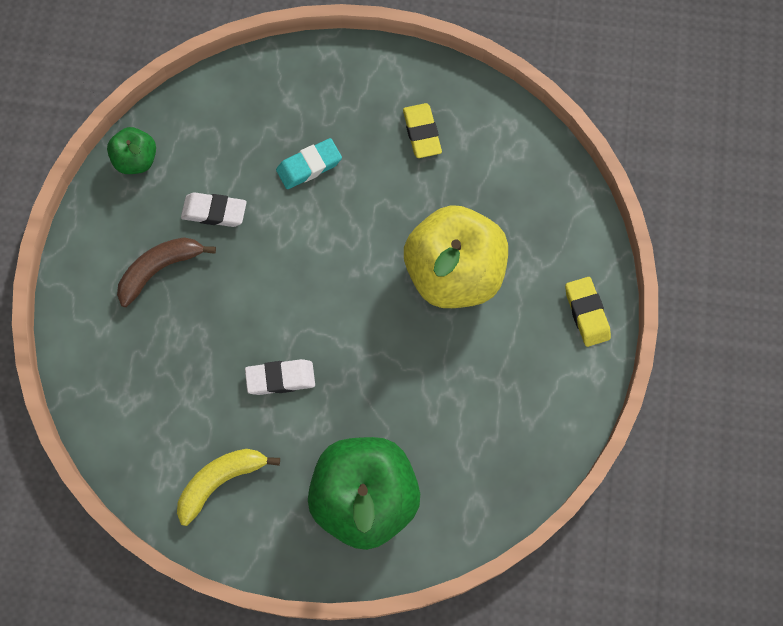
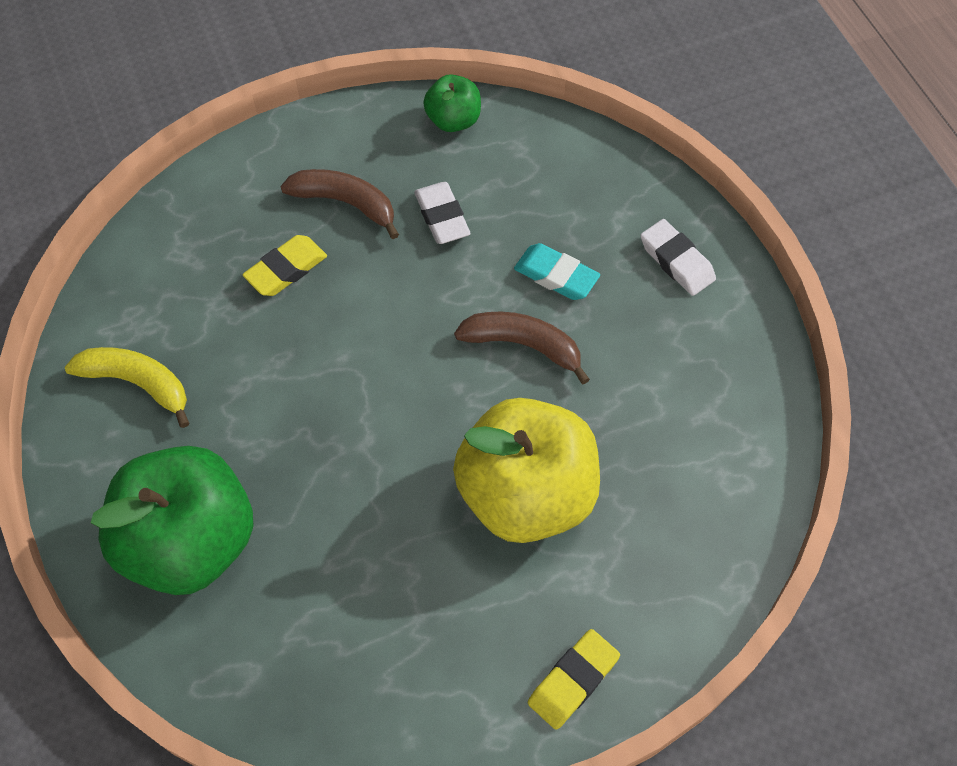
camera: 60 degrees right, 10 degrees down
(280, 378) = (287, 379): white eraser -> white eraser (676, 261)
(348, 216) = (523, 345): none -> brown banana
(422, 133) = (678, 366): yellow eraser -> yellow eraser (286, 269)

